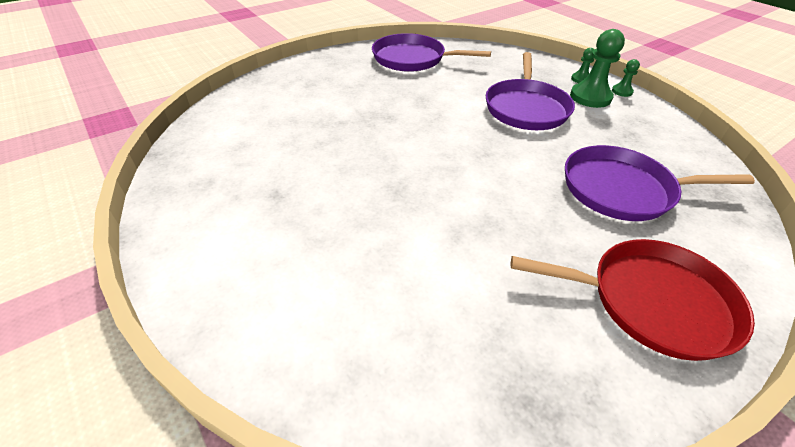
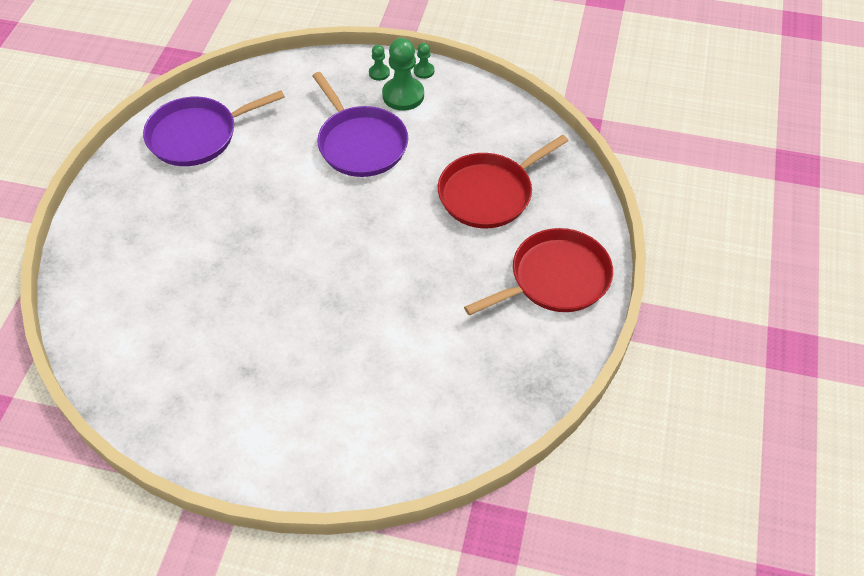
camera: 40 degrees left, 10 degrees up
(622, 189) = (489, 193): purple pan -> red pan

